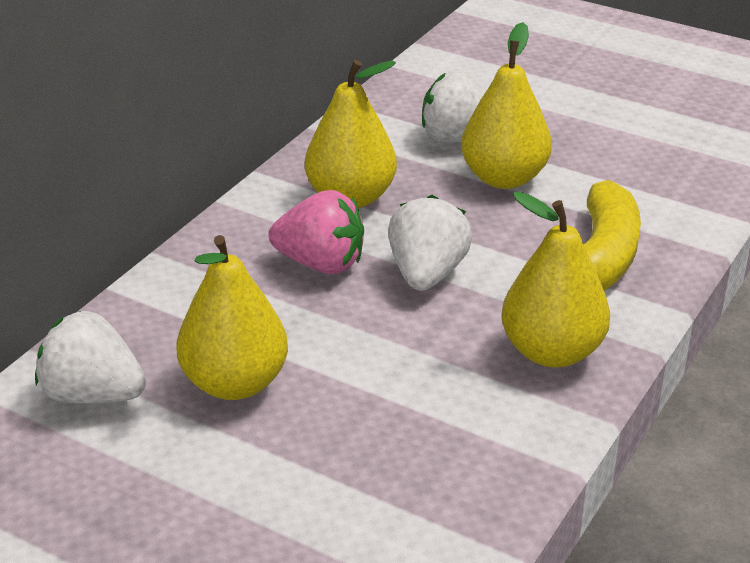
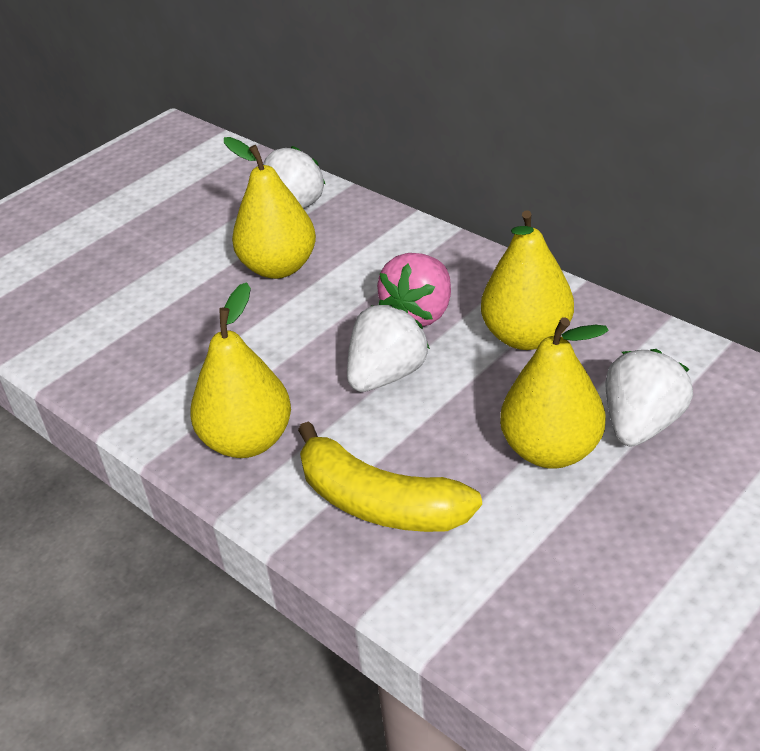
camera: 105 degrees right, 5 degrees up
(427, 274) = (386, 375): white strawberry -> white strawberry turned 75 degrees counterclockwise

